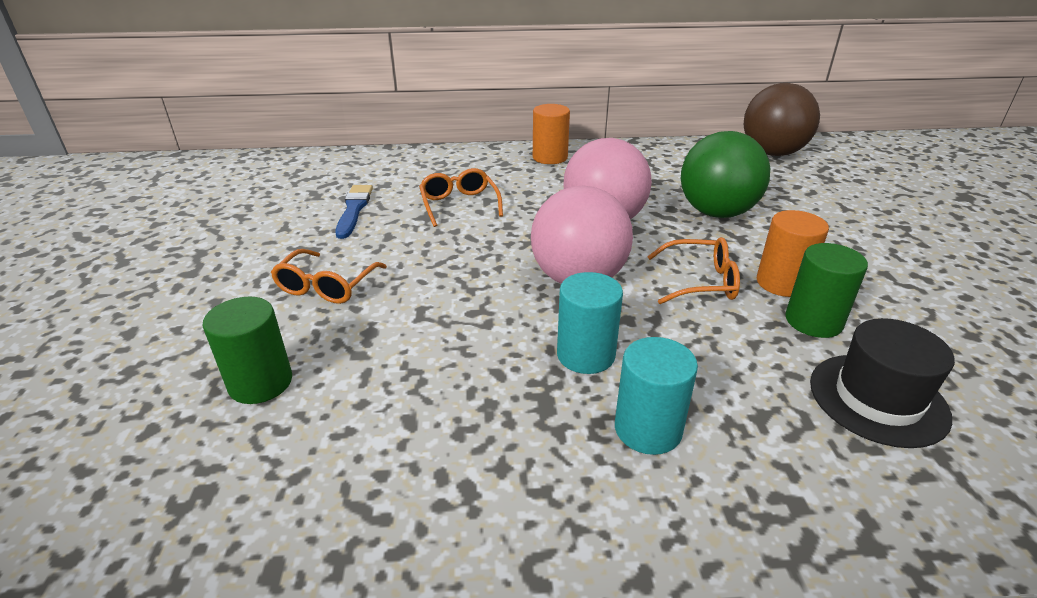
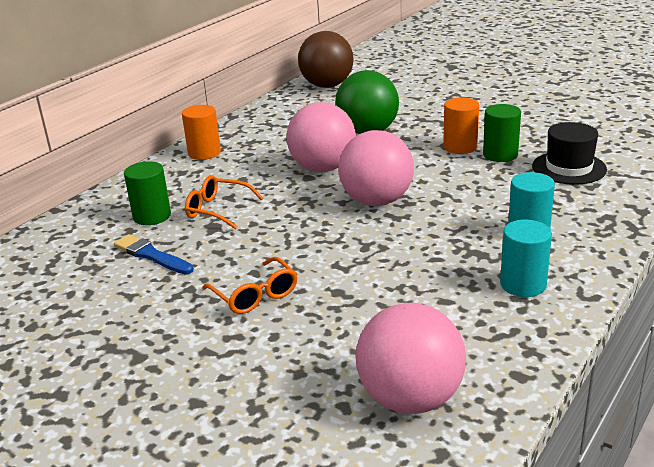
camera: 50 degrees left, 5 degrees down
(179, 479) = (410, 399): none -> pink ball
(260, 383) = (343, 348): green cylinder -> green cylinder (152, 216)
(585, 355) = (452, 226): turquoise cylinder -> turquoise cylinder (523, 284)
(700, 282) = (429, 167): orange glasses -> none

